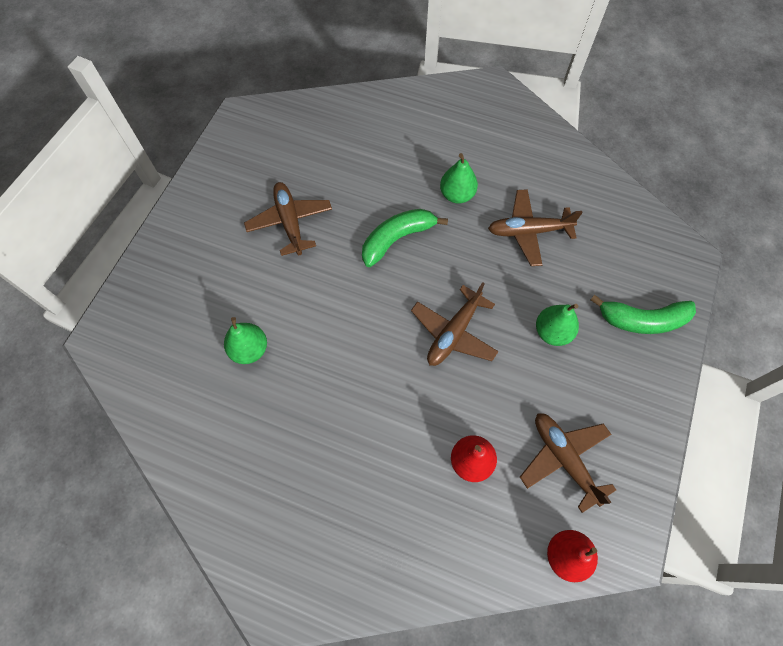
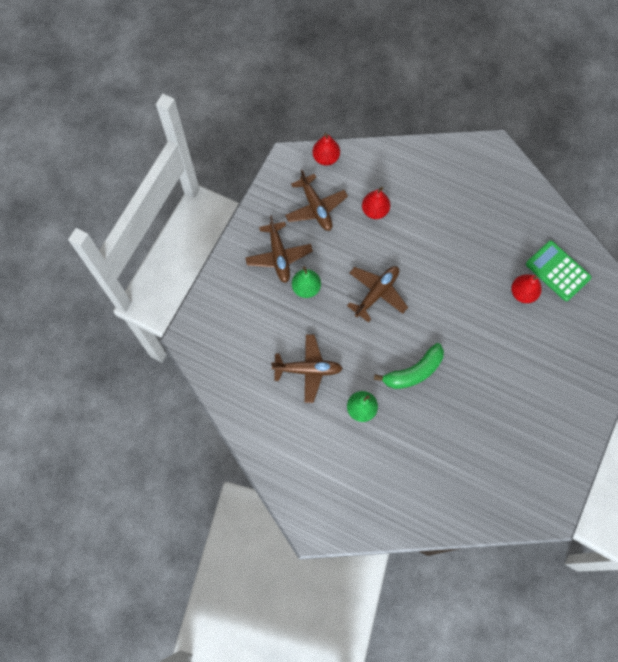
camera: 175 degrees left, 5 degrees up
(195, 386) = (557, 271): none -> green calculator
(249, 349) = (523, 293): green pear -> red pear
(290, 222) = (500, 394): brown plane -> brown plane (279, 256)
(642, 320) = (239, 291): green banana -> none

